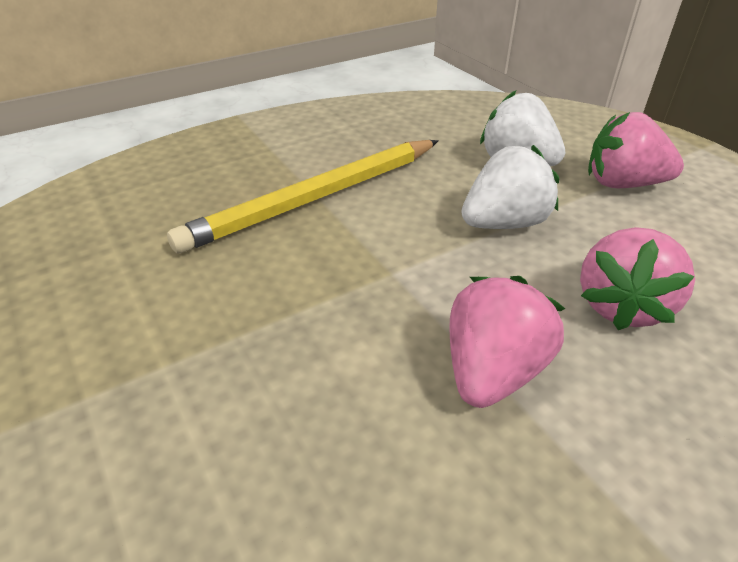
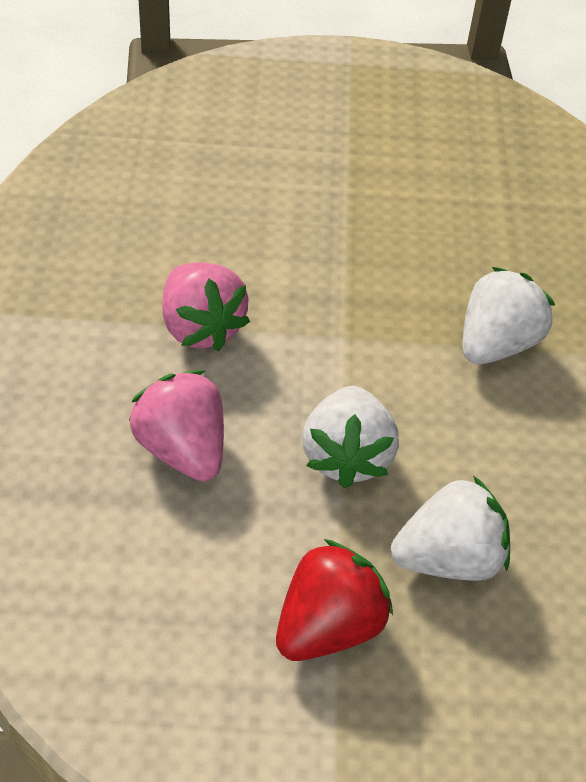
camera: 120 degrees right, 10 degrees up
(316, 198) = (496, 344): yellow pencil -> white strawberry
(622, 184) = (328, 625): pink strawberry -> red strawberry

